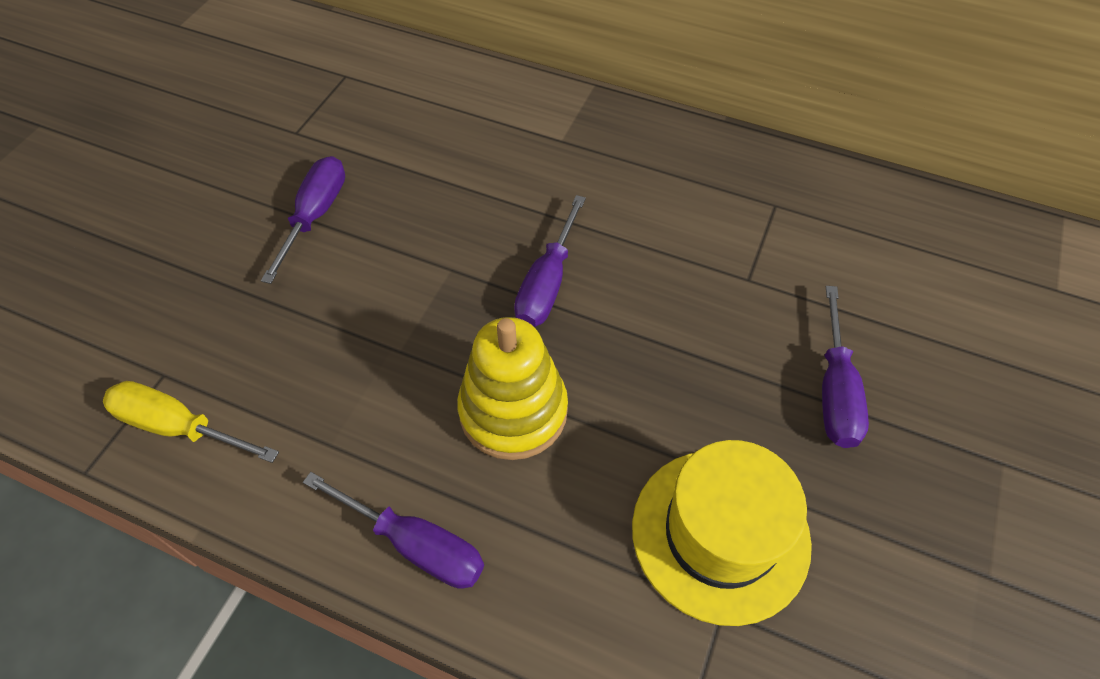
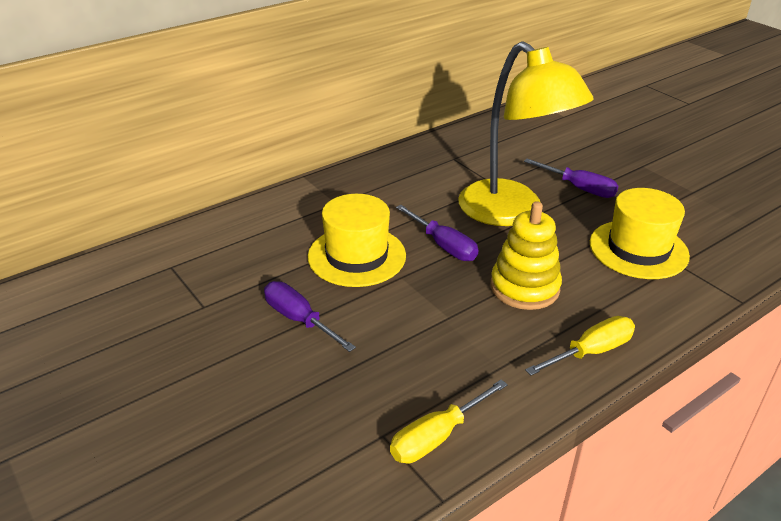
camera: 60 degrees left, 20 degrees down
(414, 544) = (590, 352): purple screwdriver -> yellow screwdriver
(464, 209) = (356, 256): none -> yellow hat
(689, 327) = (512, 212): none -> yellow lamp

